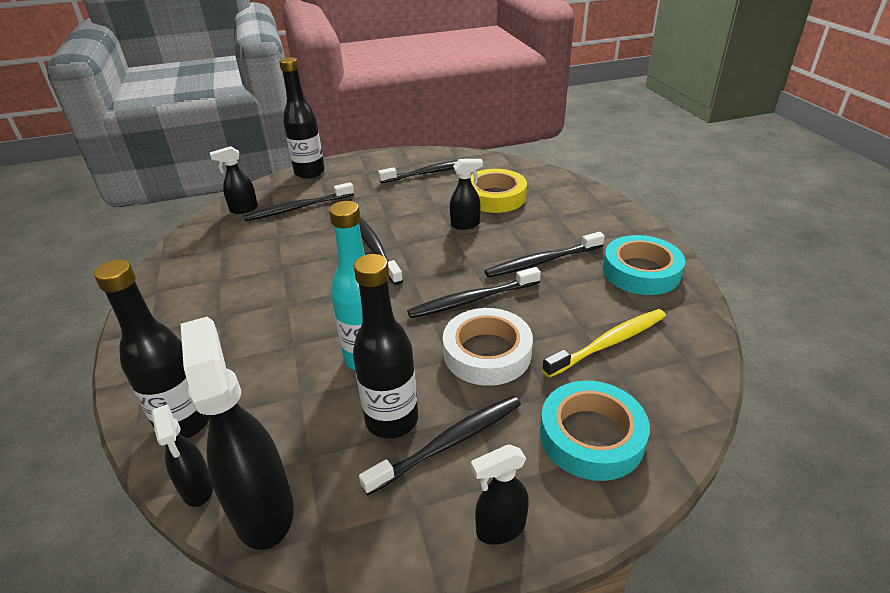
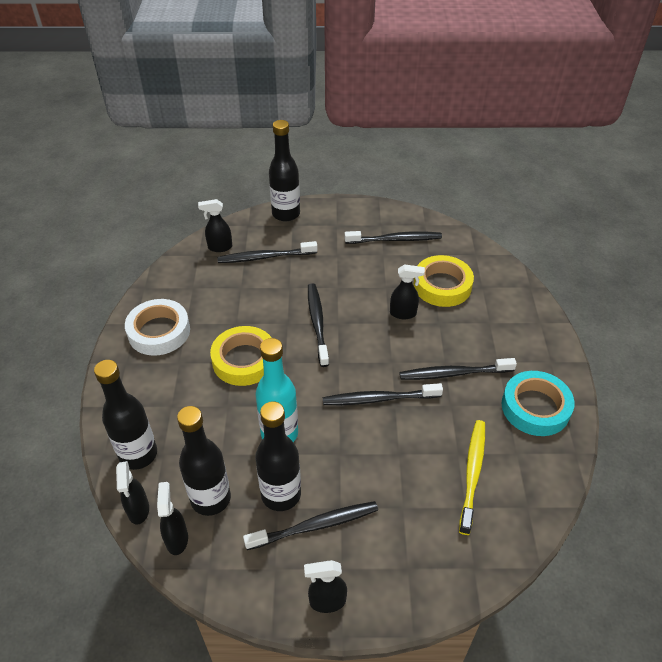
camera: 15 degrees right, 10 degrees up
(263, 509) = (177, 539): black spray bottle -> black spray bottle, size x0.55
(299, 448) = (211, 499): none -> black bottle
(301, 298) = (244, 360): none -> yellow tape
(487, 353) = (371, 455): white tape -> white tape (159, 331)
(591, 436) = (420, 551): turquoise tape -> none
(609, 343) = (472, 473): yellow toothbrush -> yellow toothbrush turned 60 degrees counterclockwise

